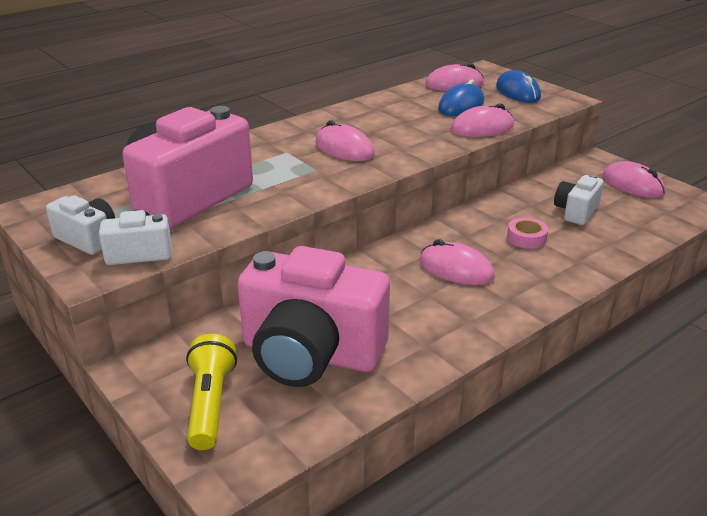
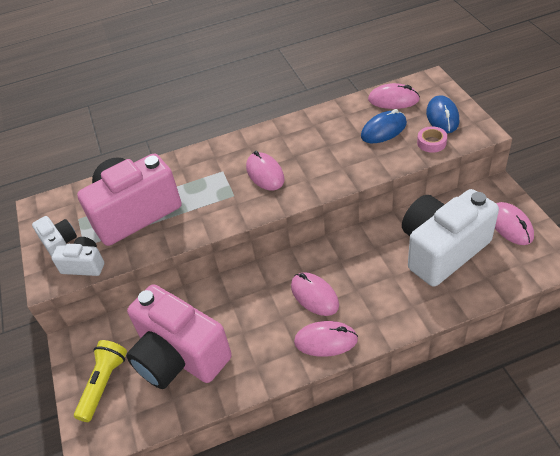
camera: 25 degrees right, 15 degrees up
(482, 128) = (384, 163): pink mouse -> pink mouse (326, 341)
(526, 238) = (385, 272): pink tape -> pink tape (431, 143)
(576, 212) = (442, 250): white camera -> white camera, size x2.13

